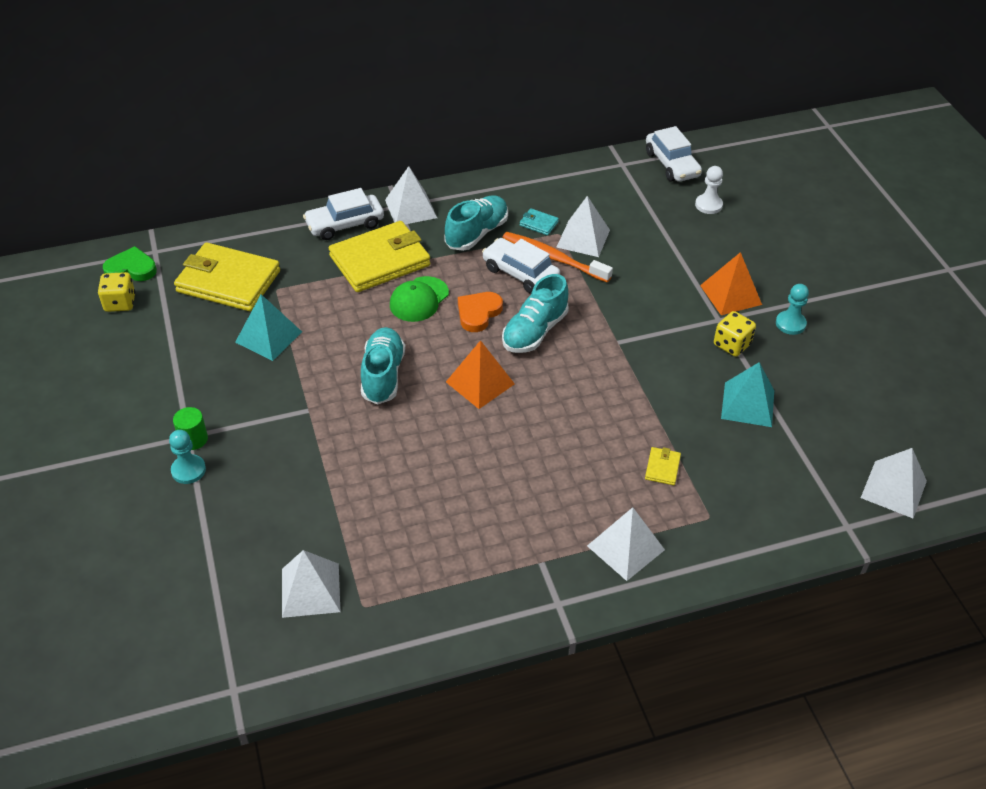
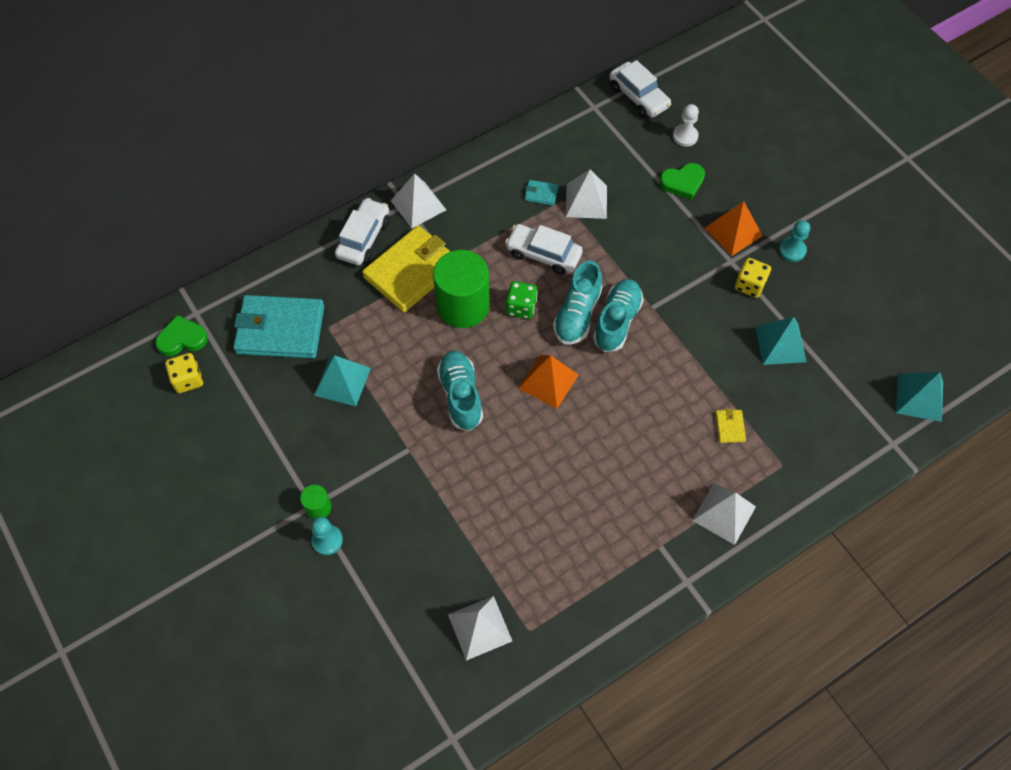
camera: 15 degrees left, 15 degrees up
(228, 281) = (280, 330): yellow wallet -> turquoise wallet
(345, 224) = (363, 238): white car -> white car turned 150 degrees clockwise
(419, 299) = (463, 306): green cap -> green cylinder
(476, 233) = (489, 219): turquoise shoe -> turquoise shoe (617, 321)
(478, 313) = (521, 307): orange heart -> green dice
(553, 258) = (566, 229): orange toothbrush -> none
(691, 242) = (682, 182): none -> green heart
(894, 489) = (919, 397): white pyramid -> turquoise pyramid

